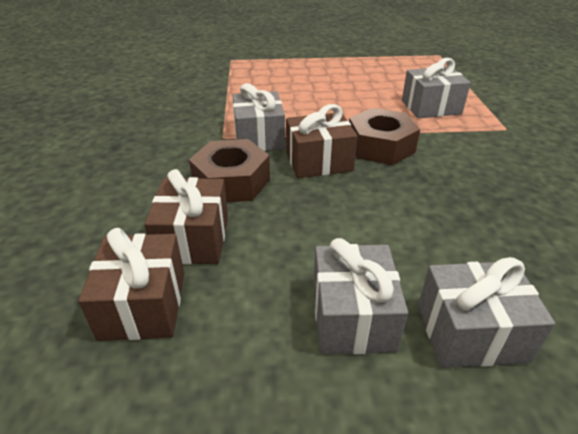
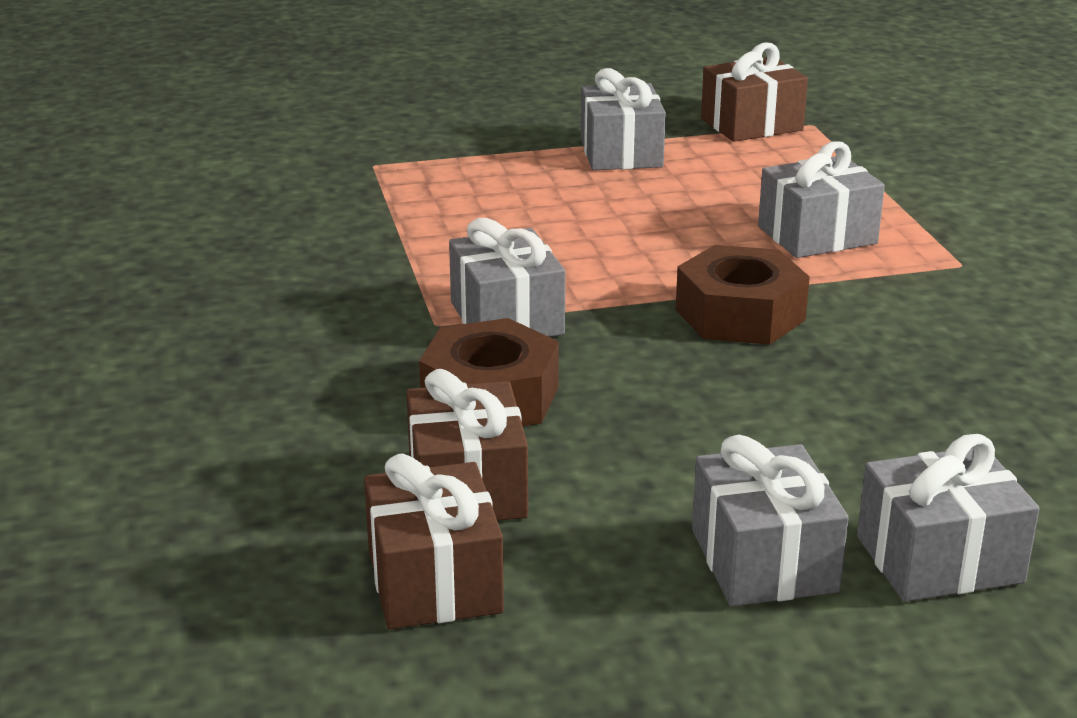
camera: 10 degrees left, 10 degrees down
(318, 161) = (635, 350): brown gift -> brown gift (751, 124)
(345, 61) = (621, 153): none -> grey gift

